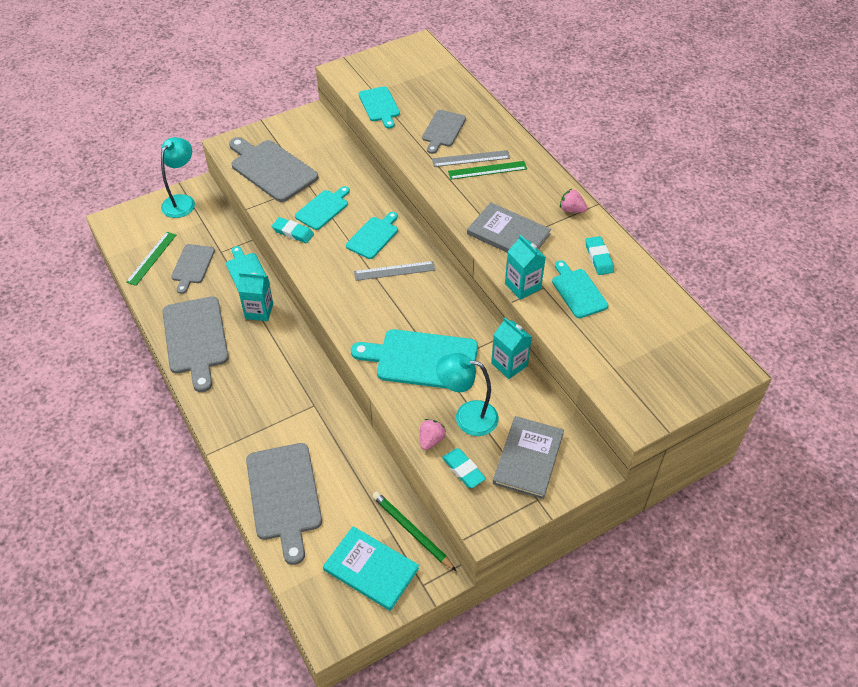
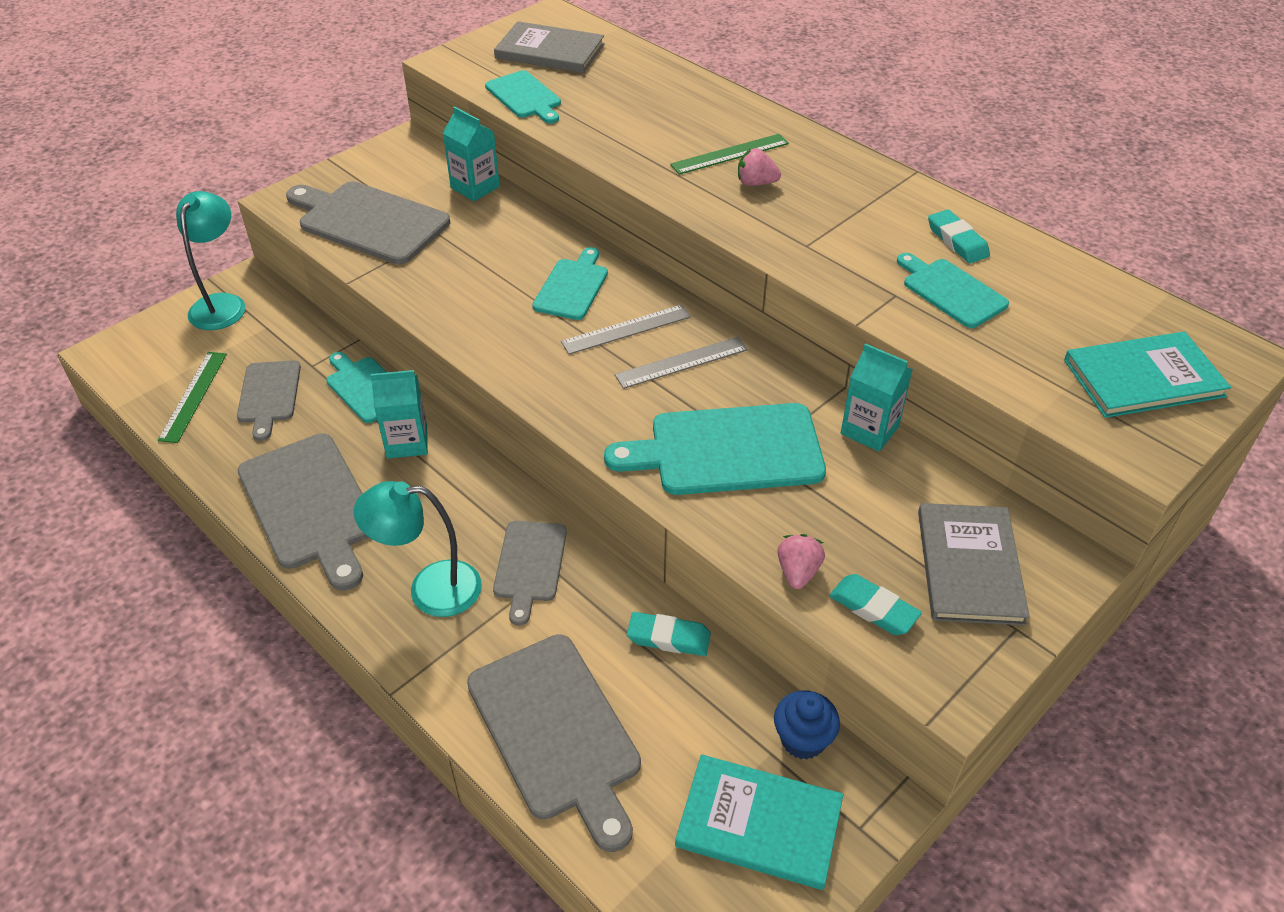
camera: 15 degrees left, 5 degrees down
(293, 232) = (438, 303): turquoise eraser -> turquoise eraser (668, 638)
(323, 208) = (475, 262): turquoise cutting board -> none
(412, 531) = (802, 739): green pencil -> blue cupcake
(443, 130) = (637, 113): grey cutting board -> grey cutting board (530, 565)
(467, 416) = (840, 522): turquoise lamp -> turquoise lamp (430, 589)
(471, 158) = (697, 143): grey ruler -> grey ruler (682, 362)
(508, 234) = (804, 232): grey book -> grey book (549, 51)
(522, 286) = (863, 299): turquoise carton -> turquoise carton (475, 187)
(571, 210) = (882, 185): pink strawberry -> pink strawberry (756, 183)
(664, 371) = (1143, 378): none -> turquoise book

